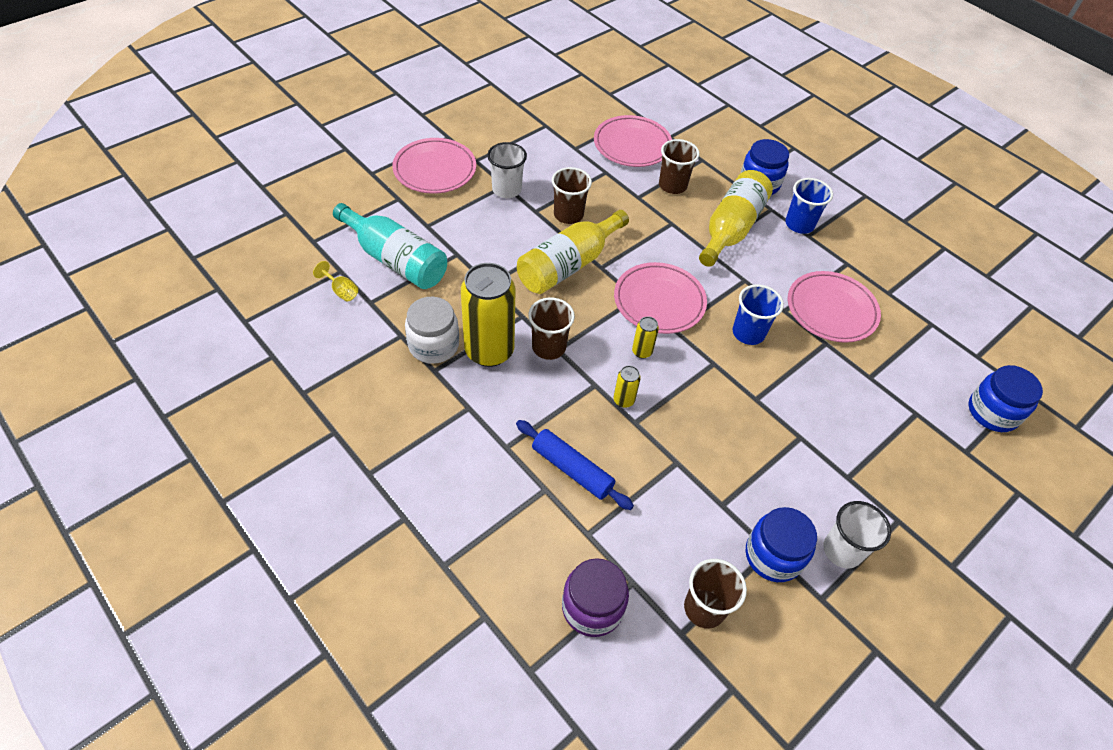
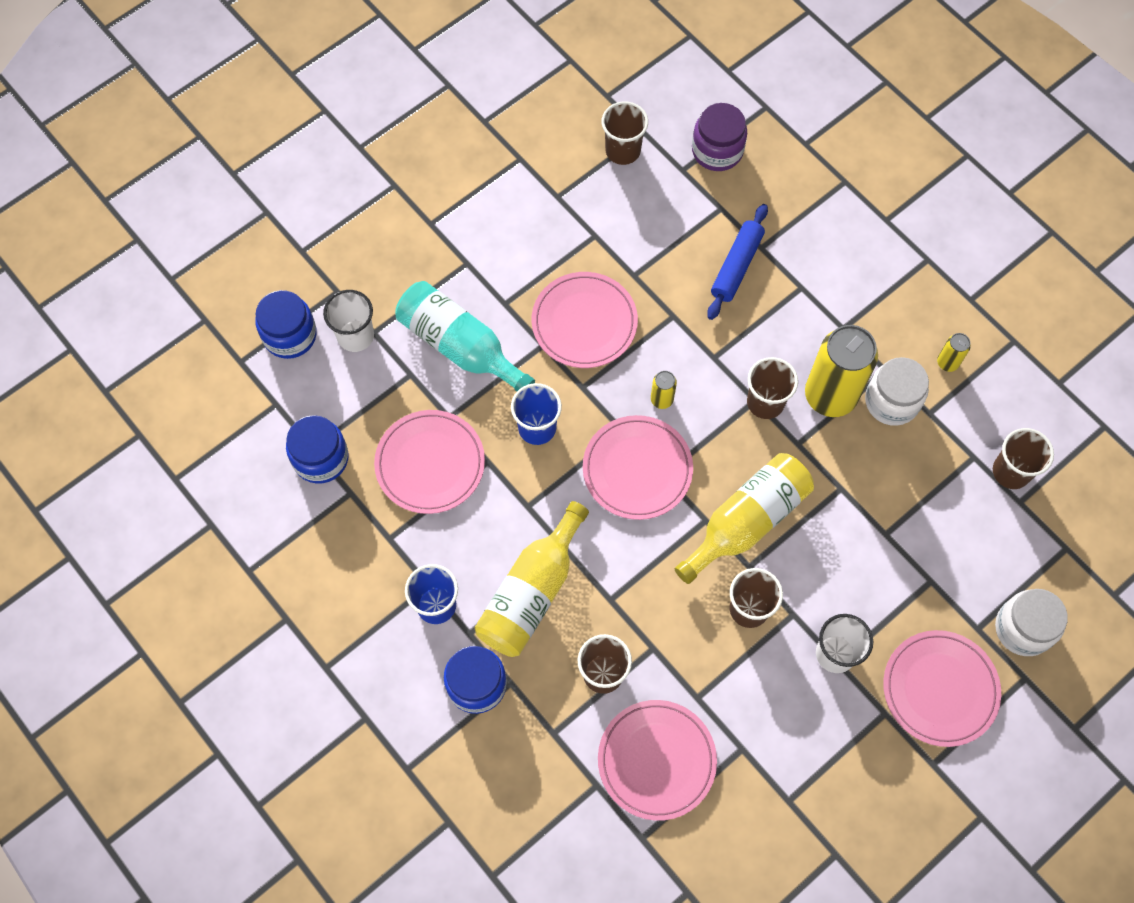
camera: 175 degrees left, 15 degrees up
(341, 291) = (1011, 471): yellow goblet -> brown cup
(364, 197) = (1023, 628): none -> white jar
(395, 260) = (959, 521): turquoise bottle -> turquoise bottle (460, 346)
(572, 469) = (736, 266): blue rolling pin -> blue rolling pin turned 75 degrees clockwise
(623, 400) = (684, 340): yellow can -> yellow can (947, 362)
(720, 418) = (584, 322): none -> pink plate
(773, 555) = (555, 192): blue jar -> blue jar (321, 458)
(842, 550) = (491, 197): white cup -> white cup (355, 336)

